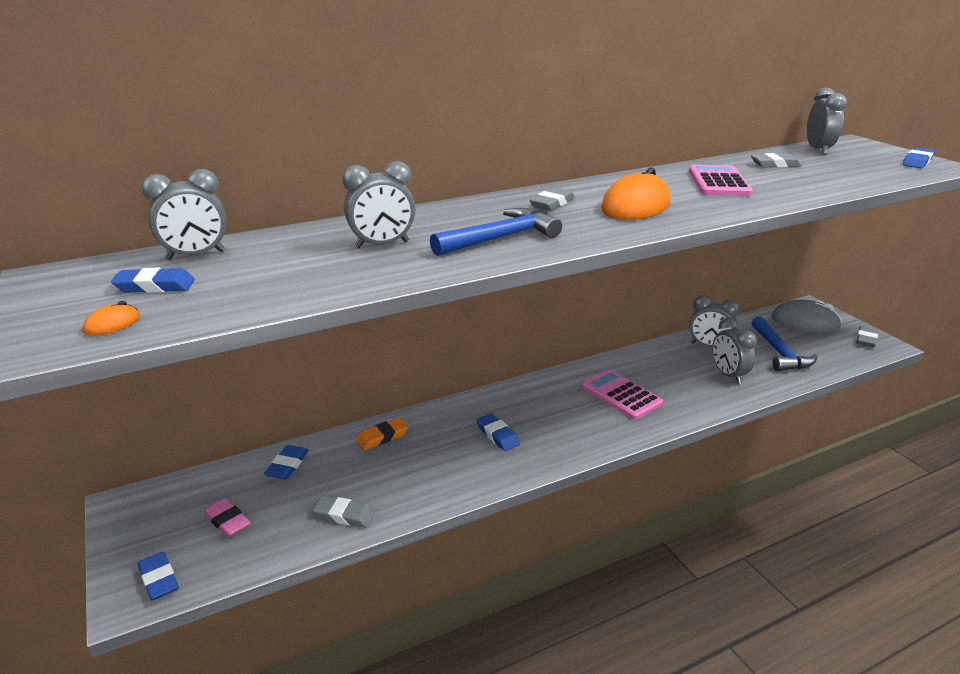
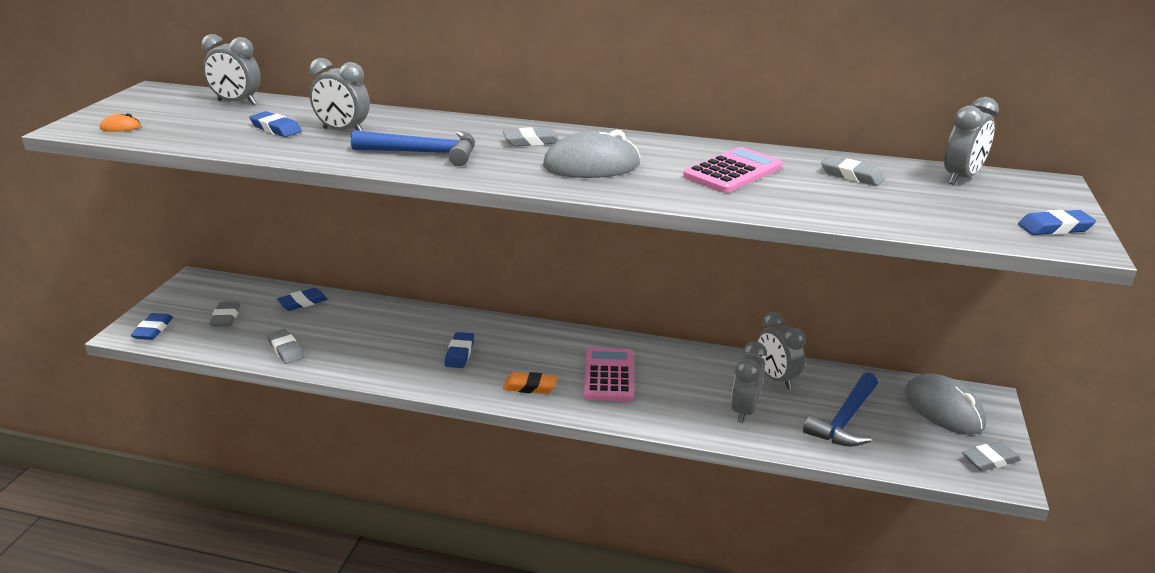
camera: 40 degrees right, 0 degrees up
(155, 286) = (180, 113): blue eraser -> blue eraser (276, 128)
(227, 521) = (226, 317): pink eraser -> grey eraser
(382, 437) = (383, 314): orange eraser -> orange eraser (530, 386)
(635, 206) = (591, 165): orange mouse -> grey mouse

